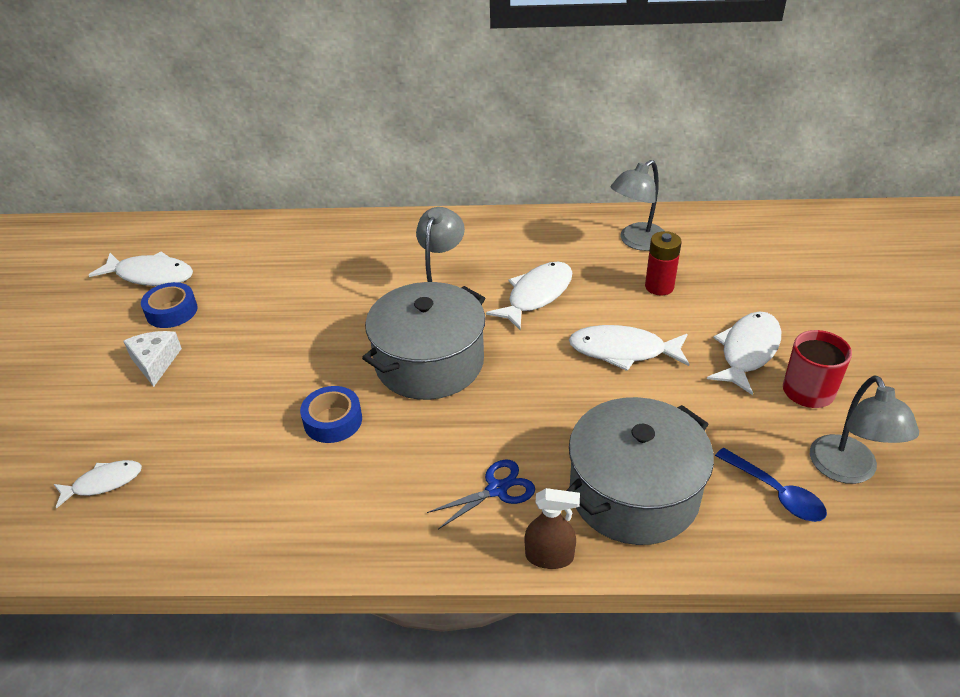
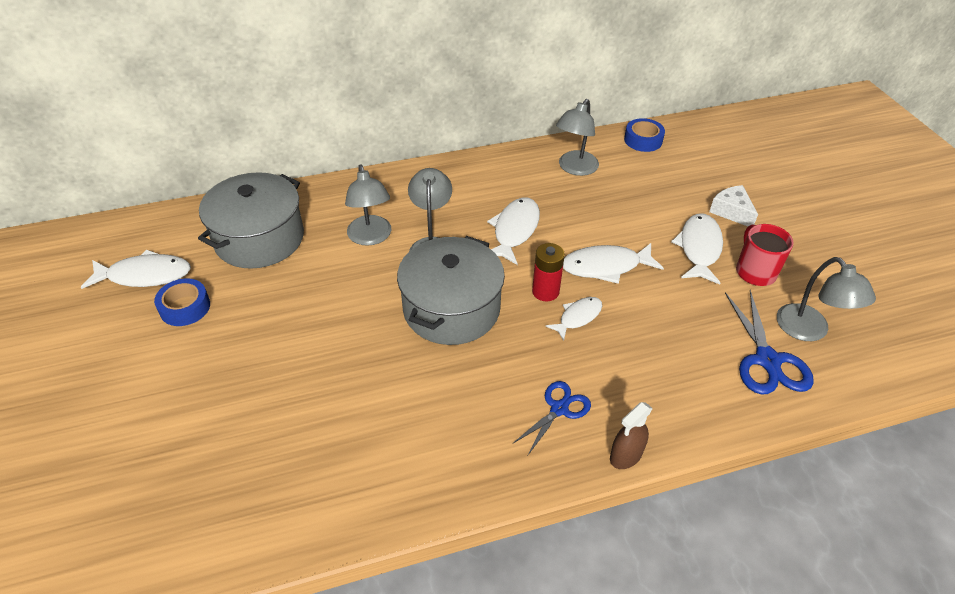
camera: 20 degrees left, 5 degrees up
(103, 483) = (200, 490): white fish -> white fish (578, 317)
(155, 362) = (193, 361): white cheese -> white cheese (731, 211)
(333, 420) = (391, 380): blue tape -> blue tape (643, 140)
(380, 277) = (371, 237): none -> grey lamp
(549, 556) = (626, 455): brown spray bottle -> brown spray bottle turned 150 degrees clockwise
(634, 492) = (666, 385): grey pot -> grey pot (259, 238)
(659, 287) = (609, 205): red battery -> red battery (545, 291)
(776, 493) = (767, 360): blue spoon -> blue scissors

